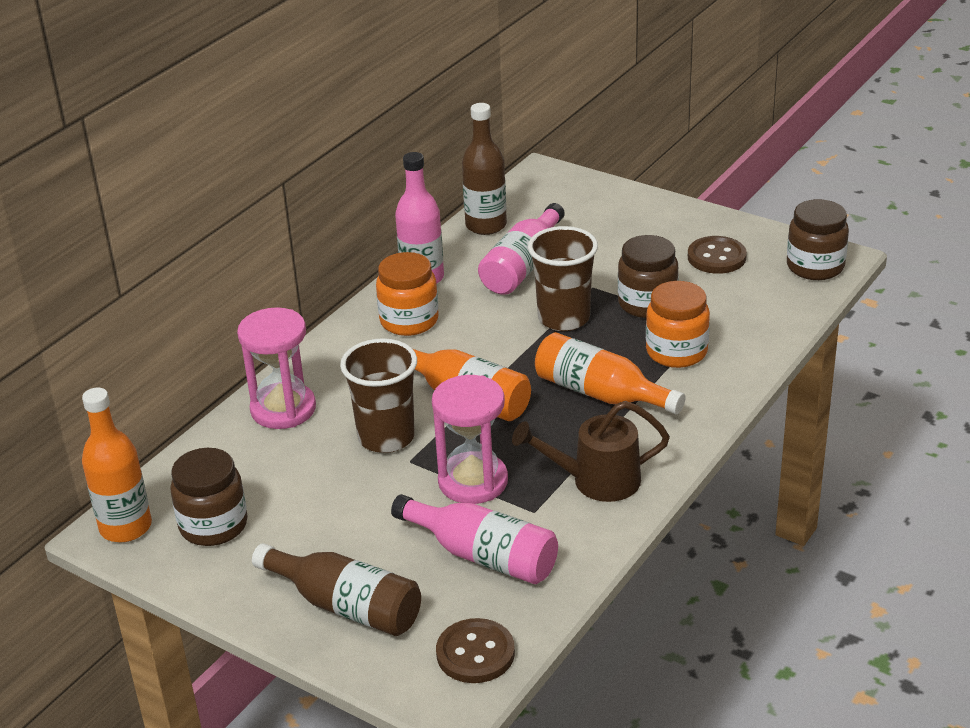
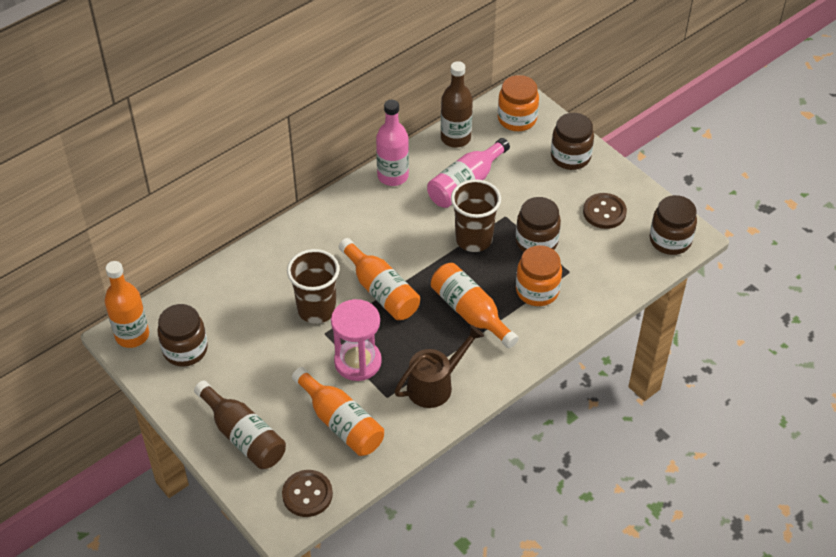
camera: 15 degrees right, 15 degrees up
(283, 409) = (260, 267): pink hourglass -> none
(409, 321) = (369, 212): orange jar -> orange jar (517, 119)
(483, 556) = (341, 422): pink bottle -> orange bottle
(595, 481) = (436, 384): brown watering can -> brown watering can turned 135 degrees clockwise
(642, 214) = (570, 157): none -> brown jar

